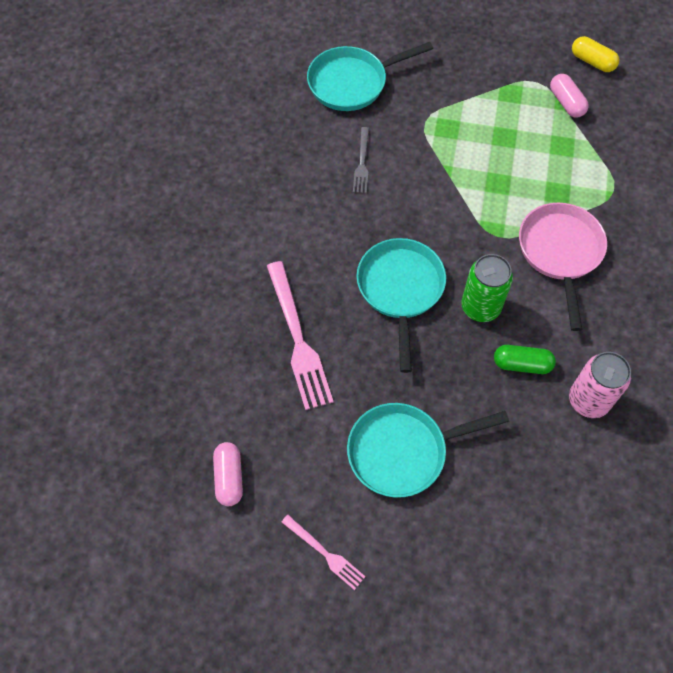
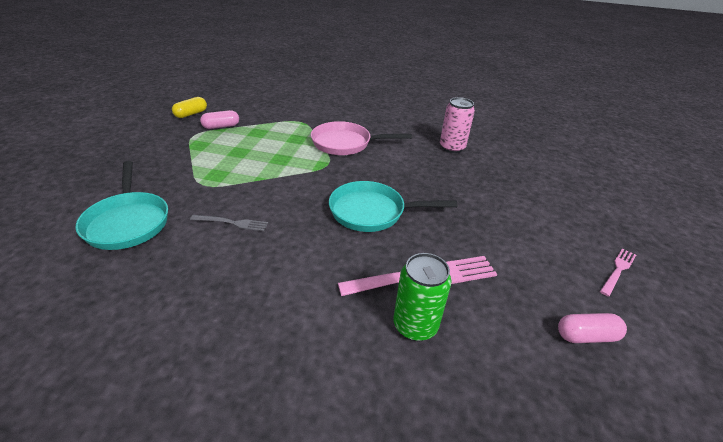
camera: 90 degrees left, 25 degrees down
(403, 451) = (513, 222): turquoise pan -> none
(480, 307) = (387, 177): green can -> green can (415, 326)
(522, 364) = (431, 166): green capsule -> none

